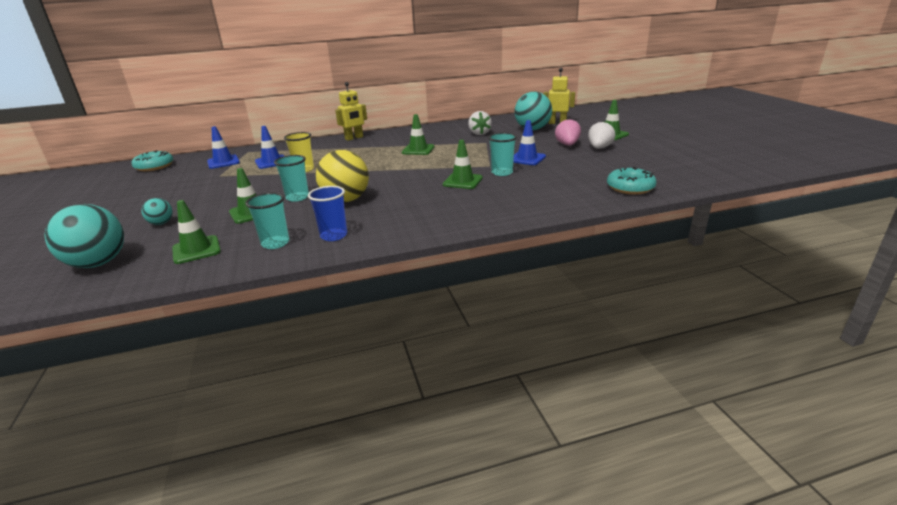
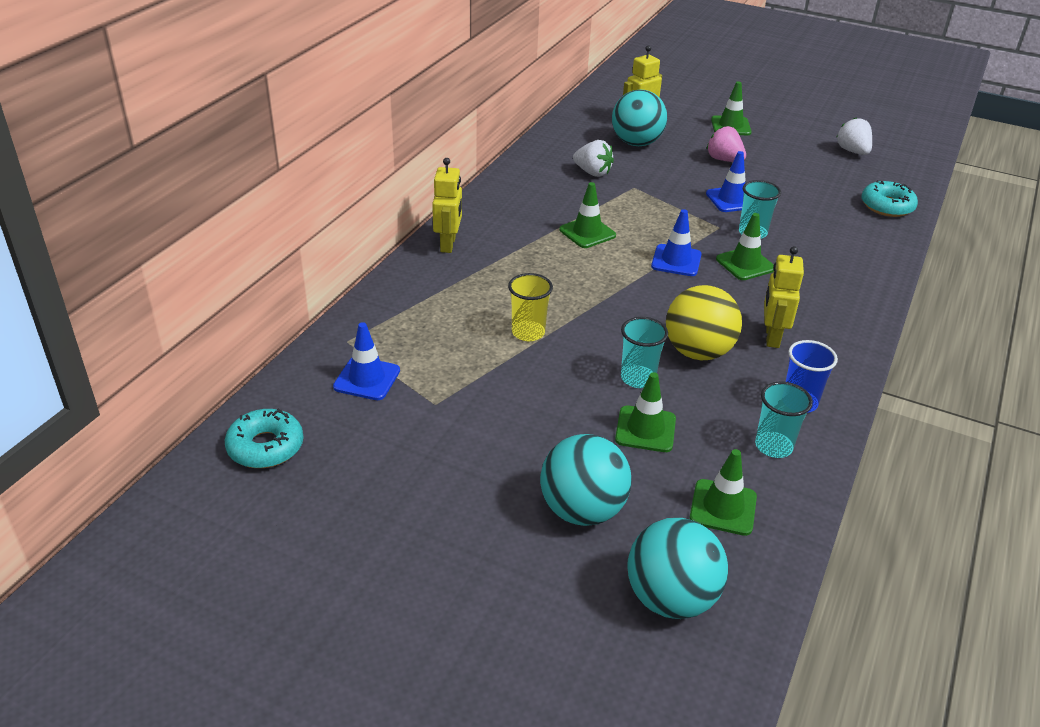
camera: 50 degrees left, 10 degrees up
(161, 223) = (582, 510): turquoise ball -> turquoise ball, size x2.03
(271, 162) = (445, 342): blue traffic cone -> blue traffic cone (676, 261)
(394, 209) = (771, 337): none -> yellow robot
(599, 148) = (761, 154): white strawberry -> white strawberry (852, 151)

